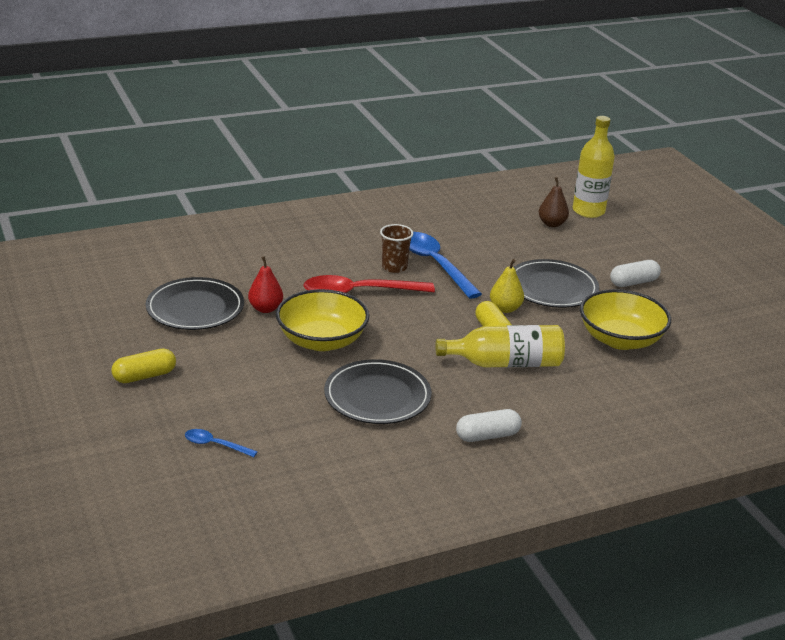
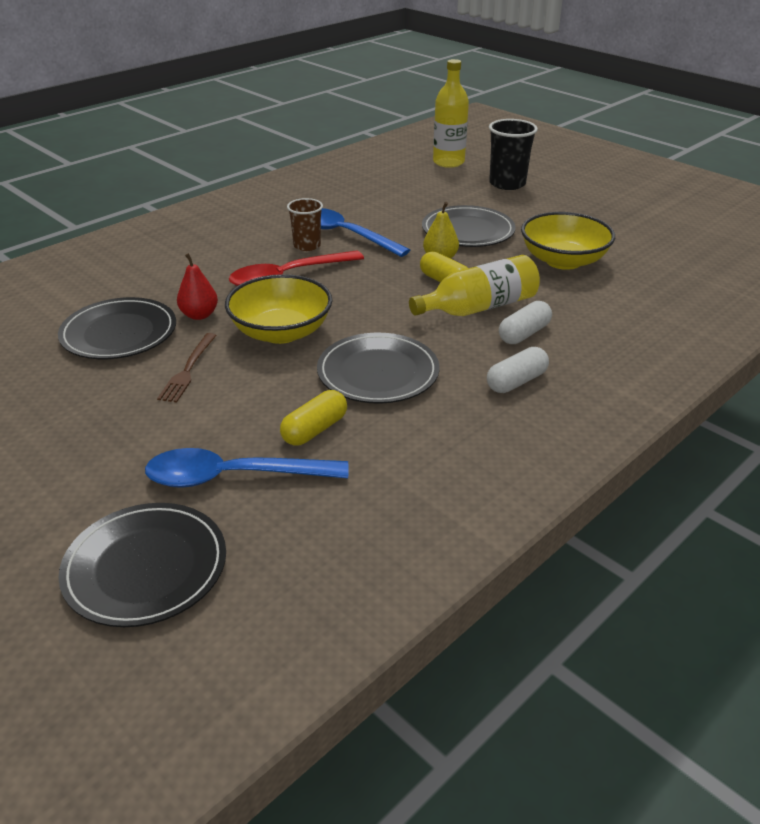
camera: 20 degrees left, 5 degrees up
(120, 488) = (145, 567): none -> black plate
(144, 376) = (101, 422): yellow capsule -> yellow capsule (314, 430)
(215, 445) = (233, 477): blue spoon -> blue spoon, size x2.08
(230, 353) = (188, 369): none -> brown fork
(552, 224) = (425, 178): brown pear -> none
(629, 248) = (507, 184): none -> black cup
(633, 282) = (534, 211): white capsule -> white capsule (524, 334)

